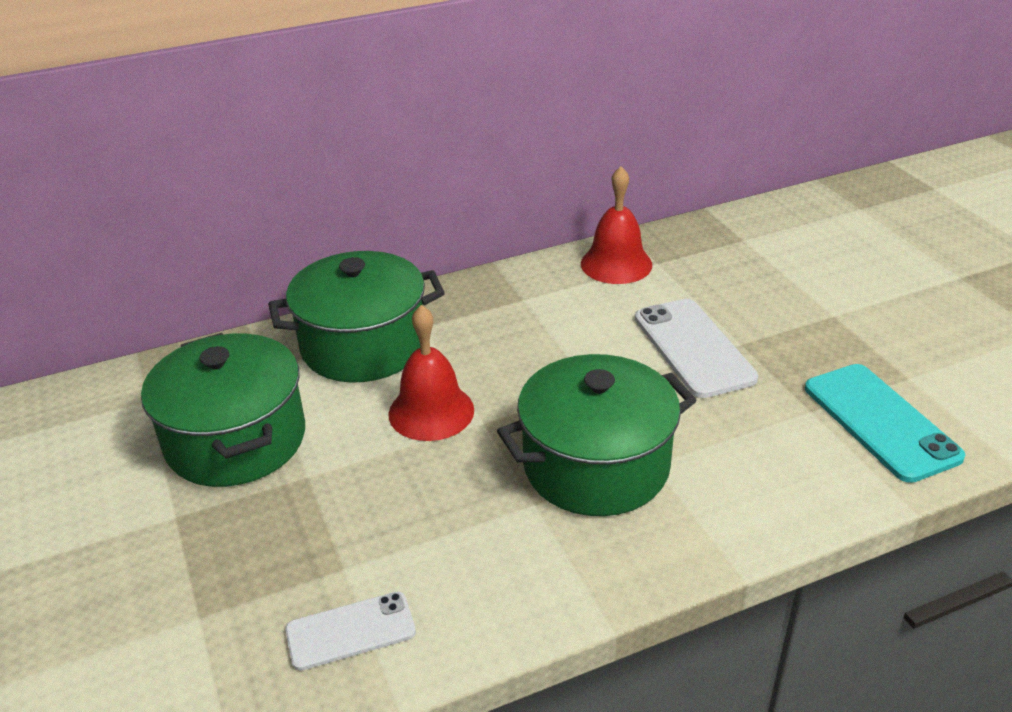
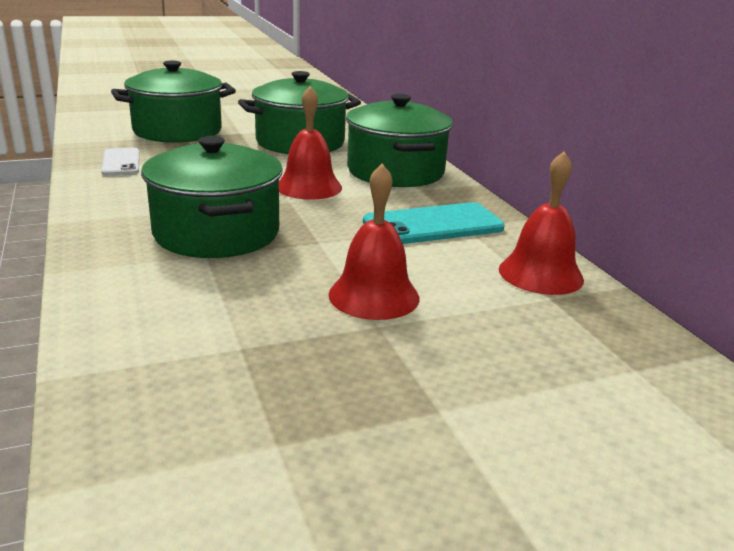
camera: 90 degrees right, 10 degrees down
(159, 603) = (177, 131): none -> green pot
(693, 348) = (374, 296): white phone -> red bell
(880, 422) = (197, 393): turquoise phone -> turquoise phone (433, 225)

